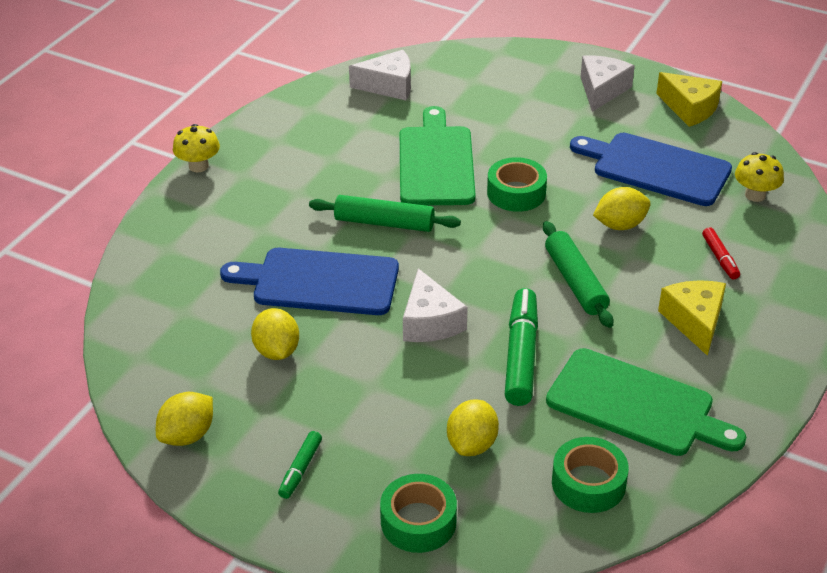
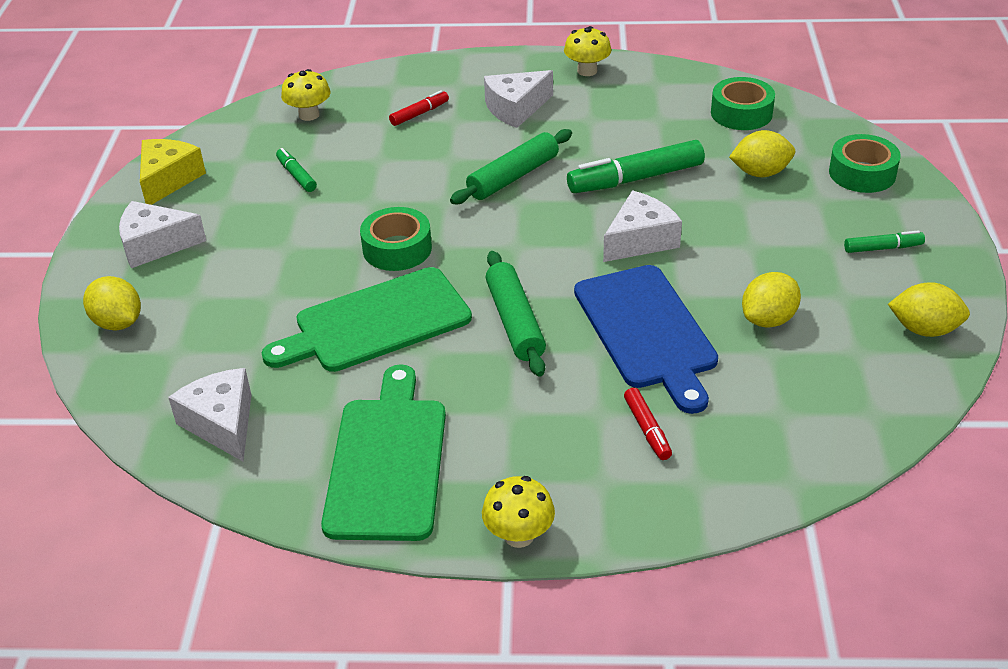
camera: 115 degrees left, 0 degrees up
(228, 244) = (647, 429): none -> red marker
(620, 225) = (408, 174): yellow lemon -> yellow lemon (118, 323)
(636, 405) = (639, 112): green cutting board -> green cutting board (387, 461)
(656, 168) = (296, 175): blue cutting board -> green marker
(694, 321) = (516, 108): yellow cheese -> white cheese
(746, 399) = (587, 71): none -> yellow mushroom

